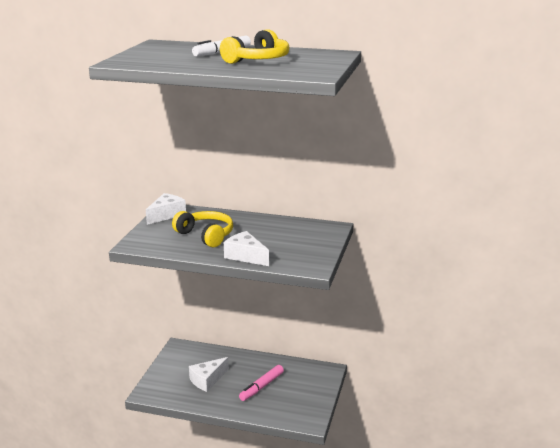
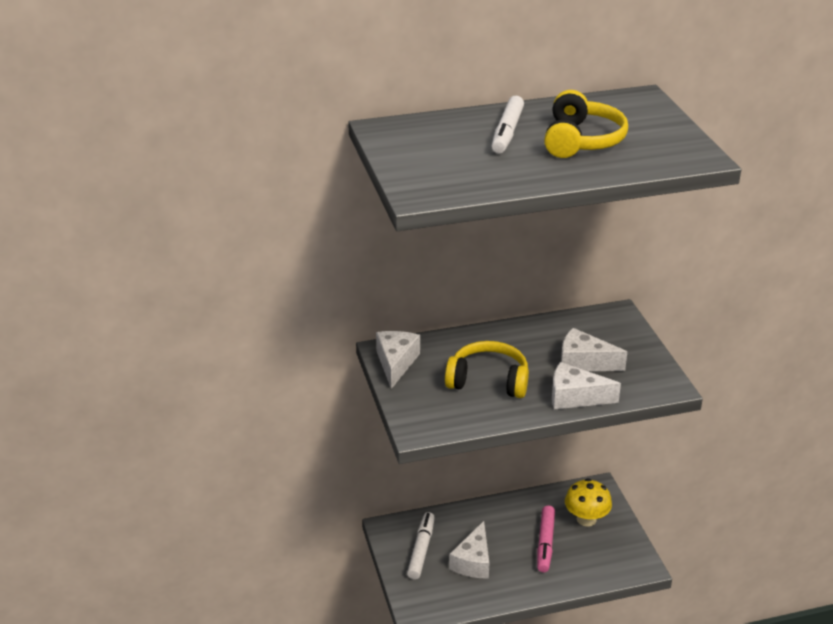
camera: 30 degrees left, 10 degrees up
(184, 363) = (421, 550): none -> white marker
(276, 242) = (584, 362): none -> white cheese
(302, 383) = (586, 519): none -> yellow mushroom

